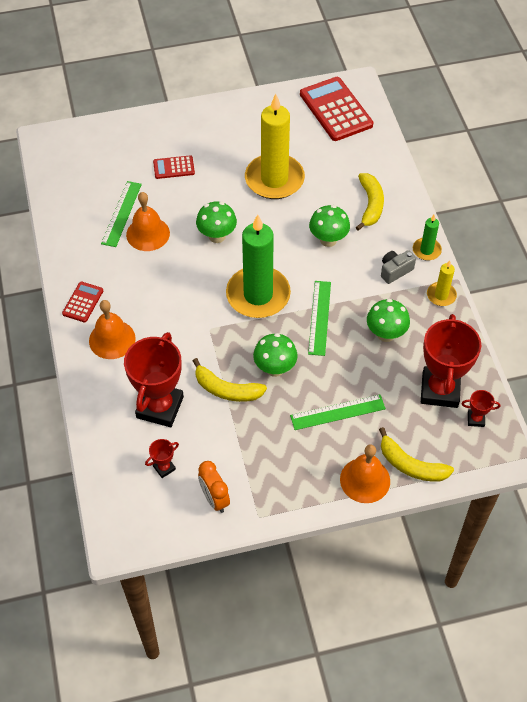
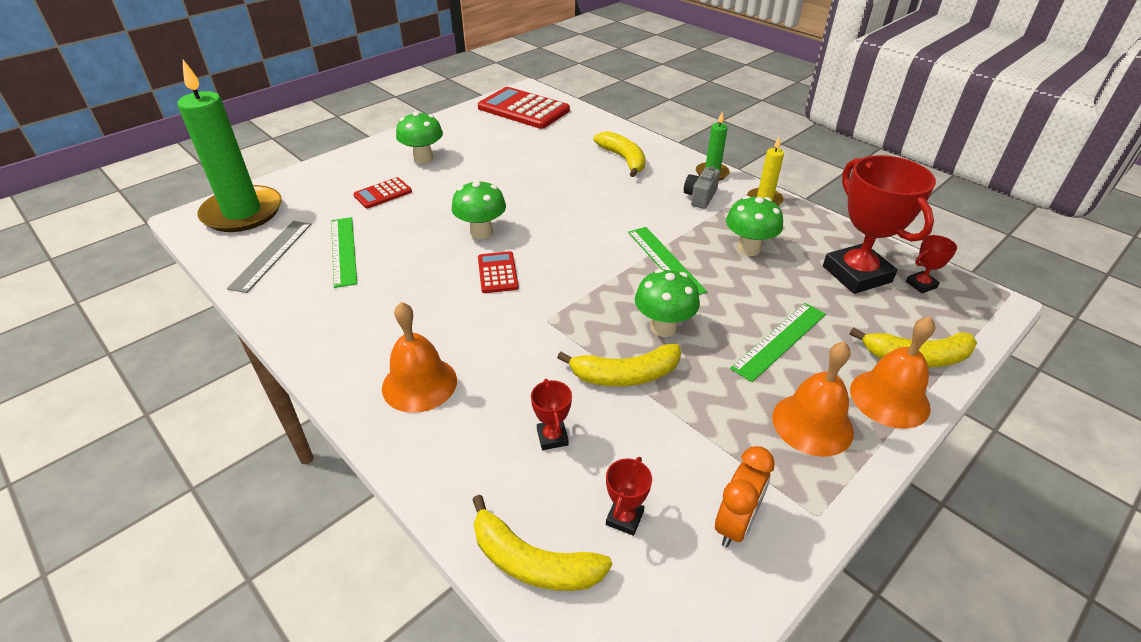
camera: 30 degrees left, 15 degrees down
(77, 198) = (272, 255): none -> grey ruler
(83, 302) = (346, 358): red calculator -> red calculator (497, 273)
(107, 465) = (532, 562): none -> yellow banana
(148, 234) = (392, 258): orange bell -> orange bell (812, 424)
(160, 407) = (552, 437): red trophy -> red trophy, size x0.43
(214, 499) = (735, 524): orange clock -> orange clock turned 90 degrees counterclockwise
(258, 295) = (576, 266): green candle -> green candle (242, 212)
(274, 179) = (507, 170): yellow candle -> none
(328, 240) = (608, 196): green mushroom -> green mushroom (423, 158)

